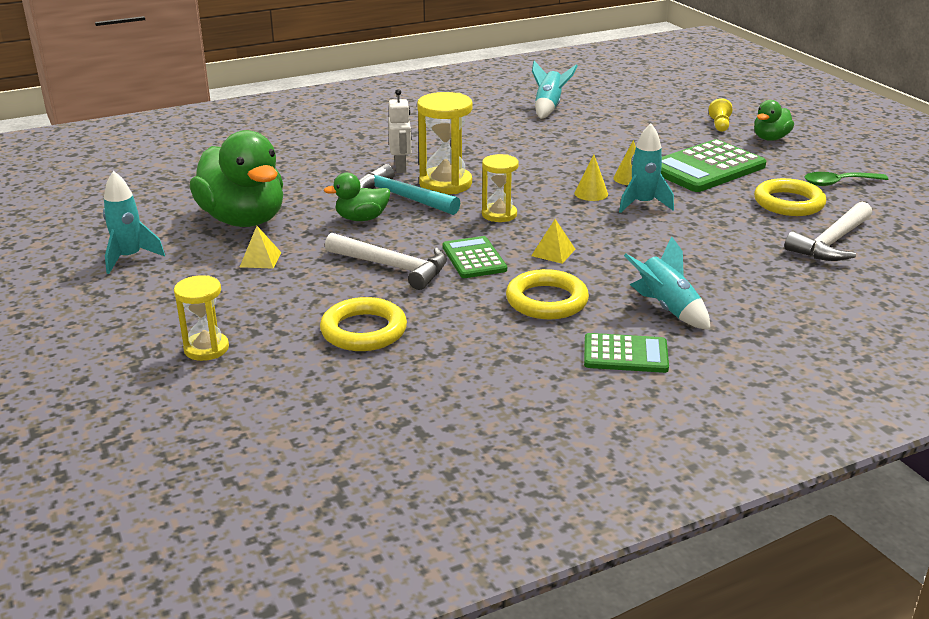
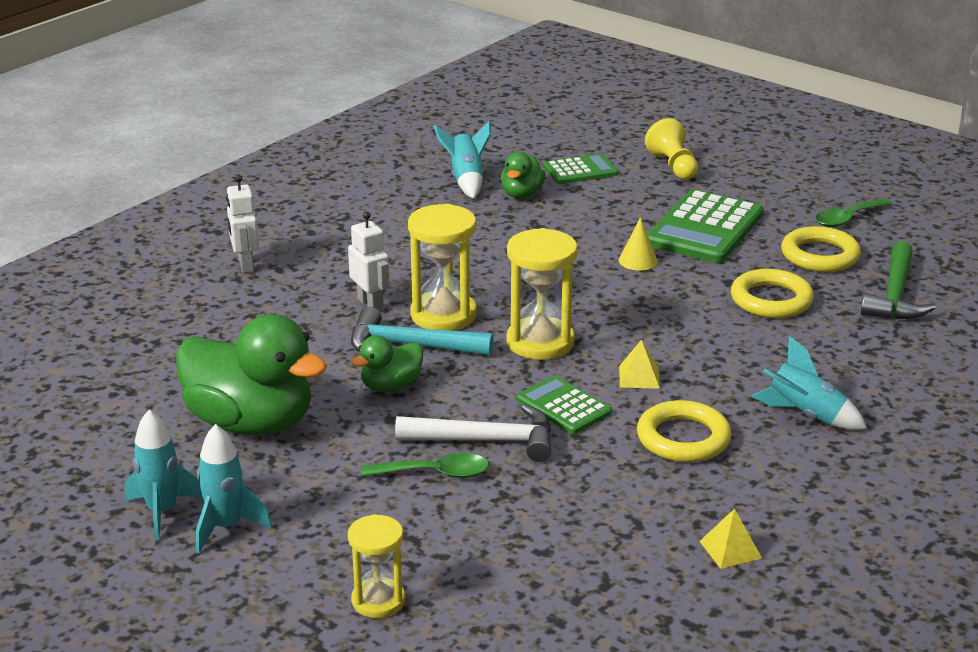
camera: 25 degrees left, 0 degrees up
(260, 259) = (325, 471): yellow pyramid -> yellow pyramid (730, 549)
(333, 279) = (434, 473): none -> green spoon
(341, 129) = (245, 265): none -> white robot
(363, 331) = (529, 528): yellow ring -> yellow ring (771, 300)
(499, 214) = (540, 342): yellow hourglass -> yellow hourglass, size x1.59
(591, 193) = (614, 290): yellow cone -> none
(625, 354) = (810, 479): green calculator -> green calculator (580, 170)
(643, 204) = (679, 292): turquoise rocket -> turquoise rocket (226, 527)
(720, 125) = (673, 166): yellow pawn -> yellow pawn, size x1.51
(770, 138) = (738, 174): green duck -> green duck (521, 194)
(831, 242) = (895, 295): white hammer -> green hammer

